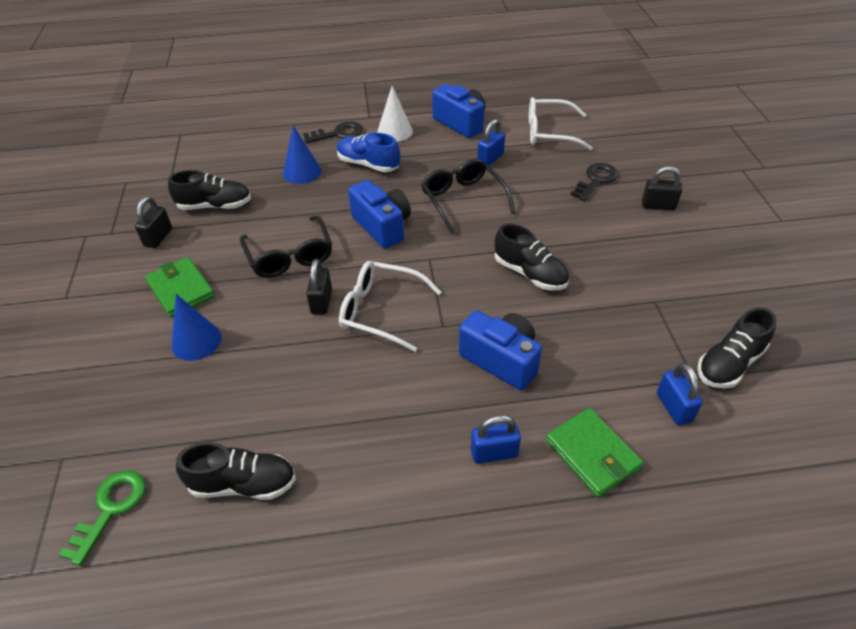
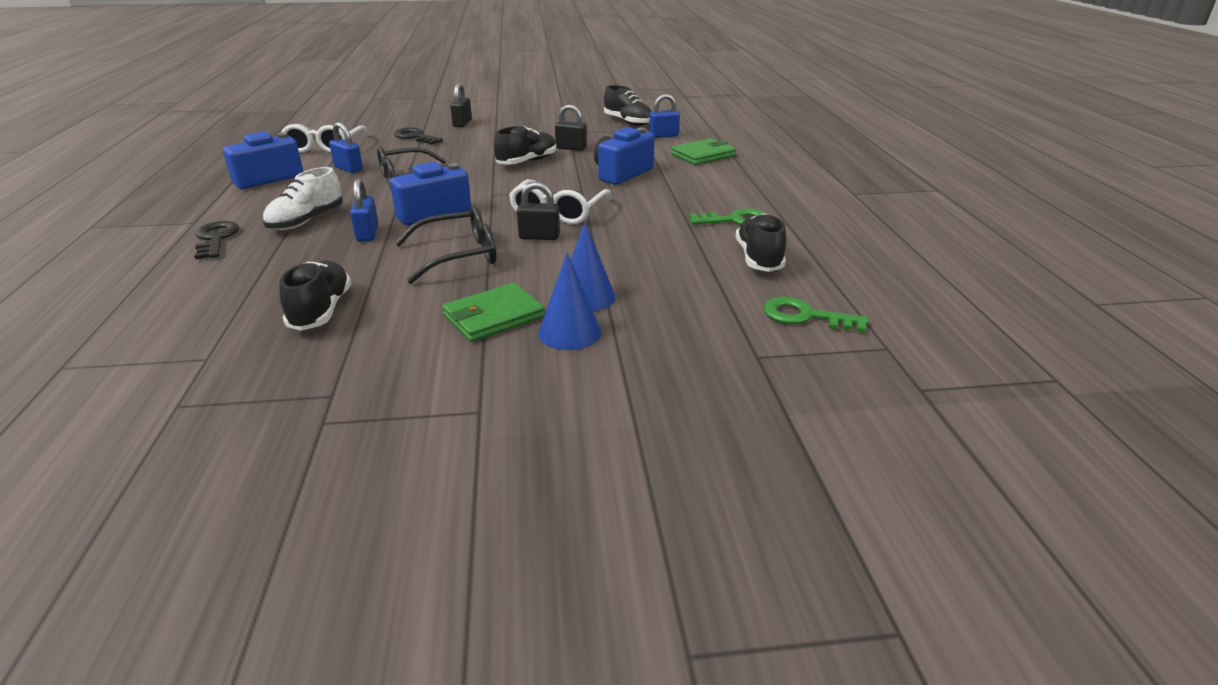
camera: 90 degrees left, 15 degrees down
(158, 237) = (371, 348): black padlock -> black padlock (571, 148)
(302, 172) = (288, 257): blue cone -> blue cone (569, 332)
(349, 471) = (735, 220): none -> green key
(368, 164) = (306, 221): blue shoe -> white shoe
(395, 131) = (247, 208): white cone -> none
(494, 453) = (708, 178): blue padlock -> blue padlock (367, 234)

